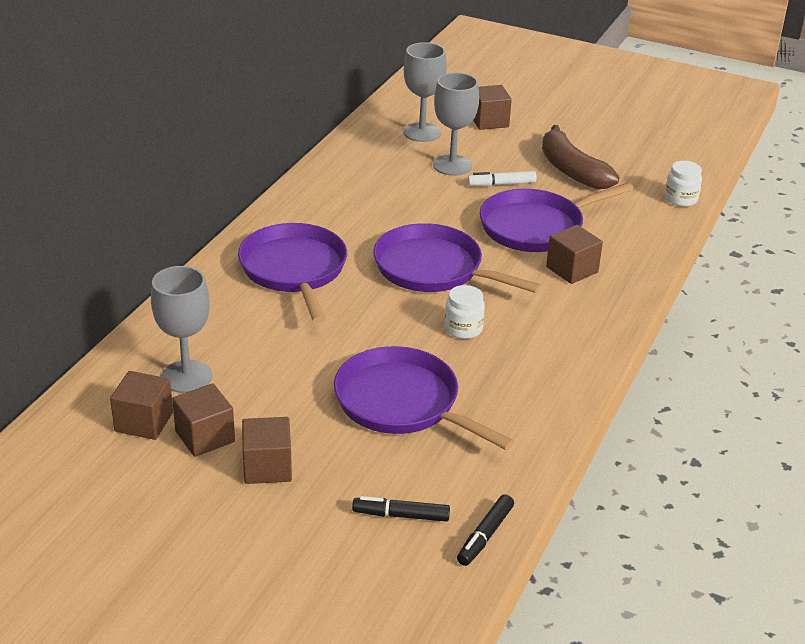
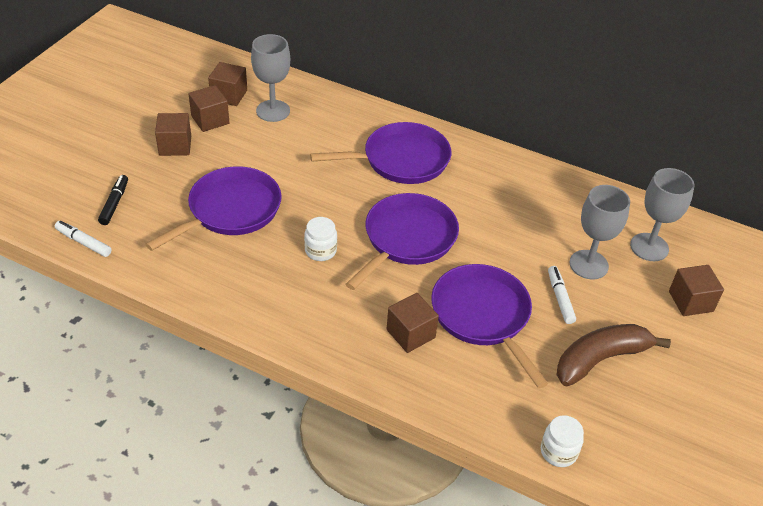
camera: 90 degrees right, 10 degrees up
(485, 536) = (83, 242): black marker -> white marker

